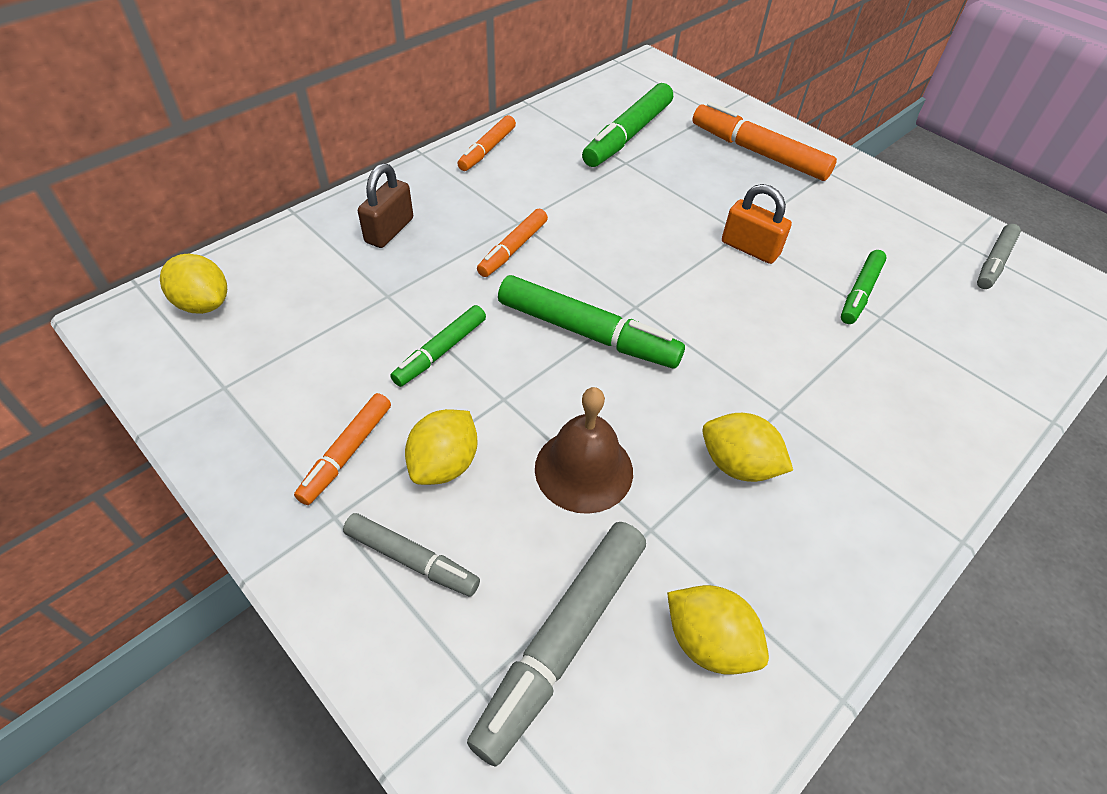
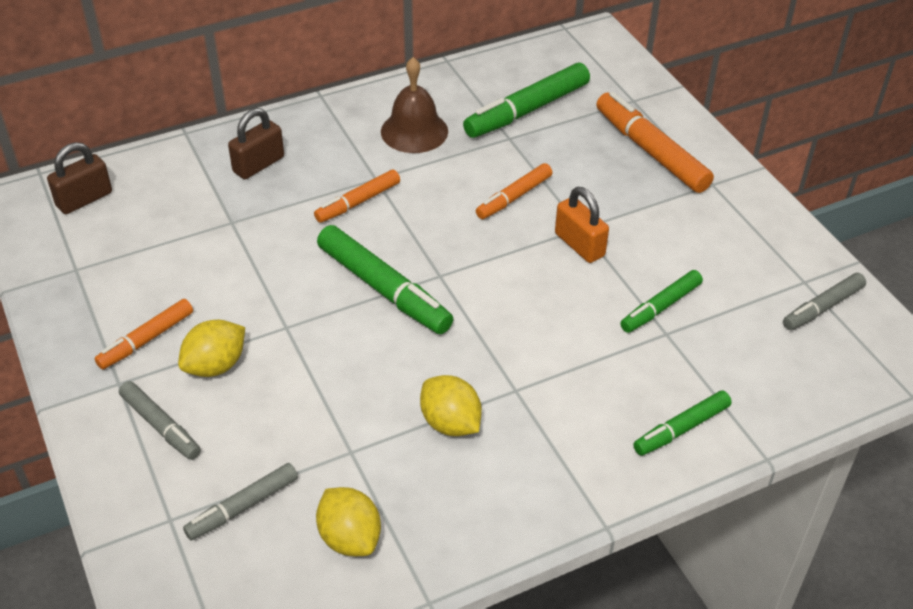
camera: 20 degrees right, 5 degrees down
(203, 304) = (84, 199): yellow lemon -> brown padlock
(440, 351) = (253, 278): green marker -> green marker (681, 429)
(487, 150) = (382, 102): orange marker -> orange marker (514, 197)
(562, 640) = (243, 507): grey marker -> grey marker, size x0.60
(584, 469) = (322, 395): brown bell -> brown bell (414, 131)

